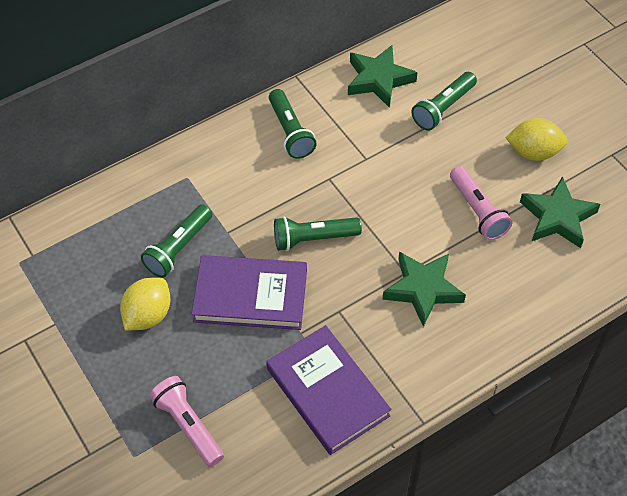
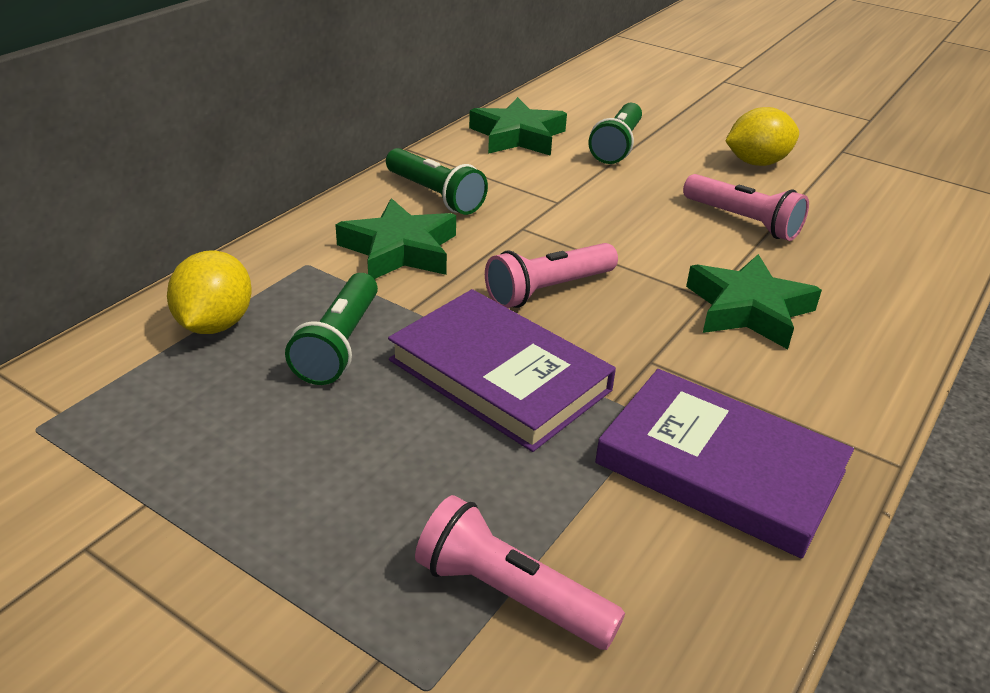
camera: 25 degrees left, 20 degrees down
(148, 315) = (332, 443): yellow lemon -> yellow lemon (215, 324)
(250, 296) = (499, 375): purple book -> purple book turned 60 degrees clockwise
(313, 238) = (548, 290): green flashlight -> pink flashlight
(557, 217) = (841, 209): green star -> green star (399, 250)

